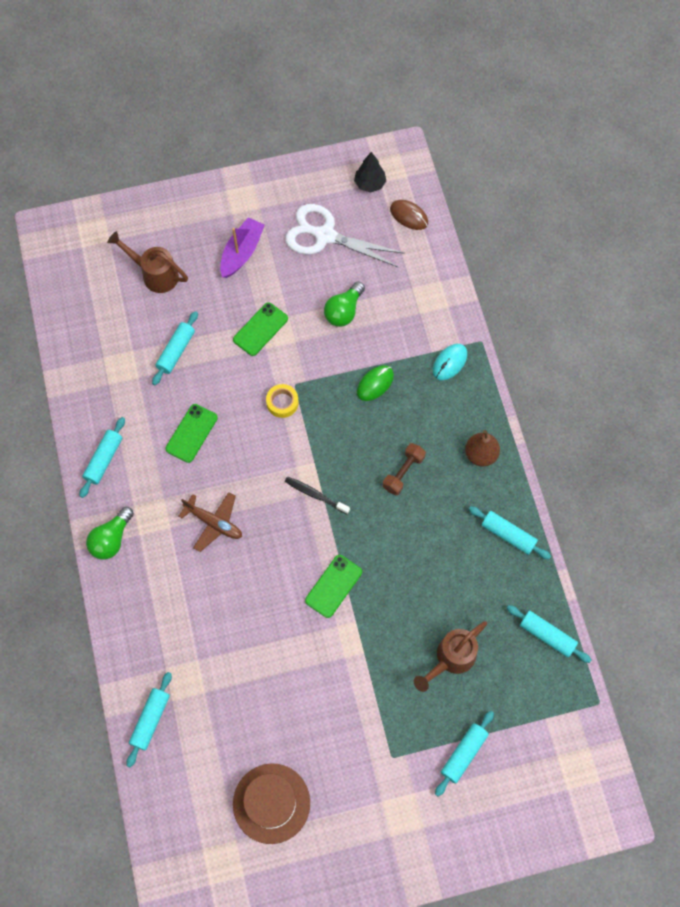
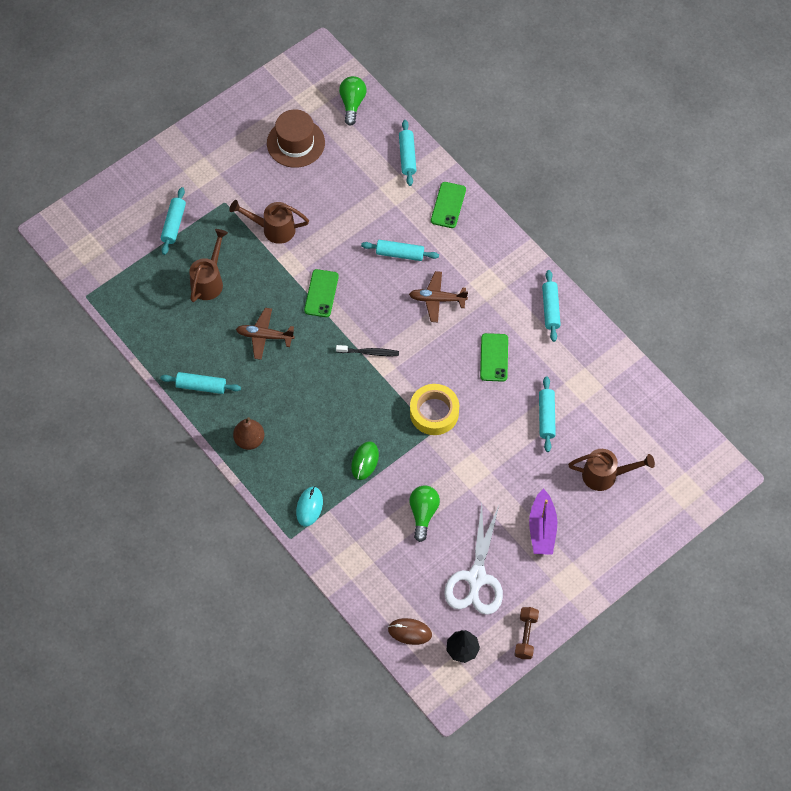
camera: 155 degrees right, 5 degrees down
(111, 539) = (508, 256): green light bulb -> green light bulb (352, 103)
(260, 329) = (486, 466): green phone -> green phone (448, 205)
(282, 403) = (434, 412): yellow tape -> yellow tape, size x1.68
(325, 236) = (476, 578): white scissors -> white scissors turned 105 degrees clockwise
(350, 693) = (273, 229): none -> brown watering can
(403, 472) = (307, 399): brown dumbbell -> brown dumbbell (526, 636)
(417, 562) = (264, 336): none -> brown plane
(547, 635) = (142, 326): turquoise rolling pin -> turquoise rolling pin (400, 254)

